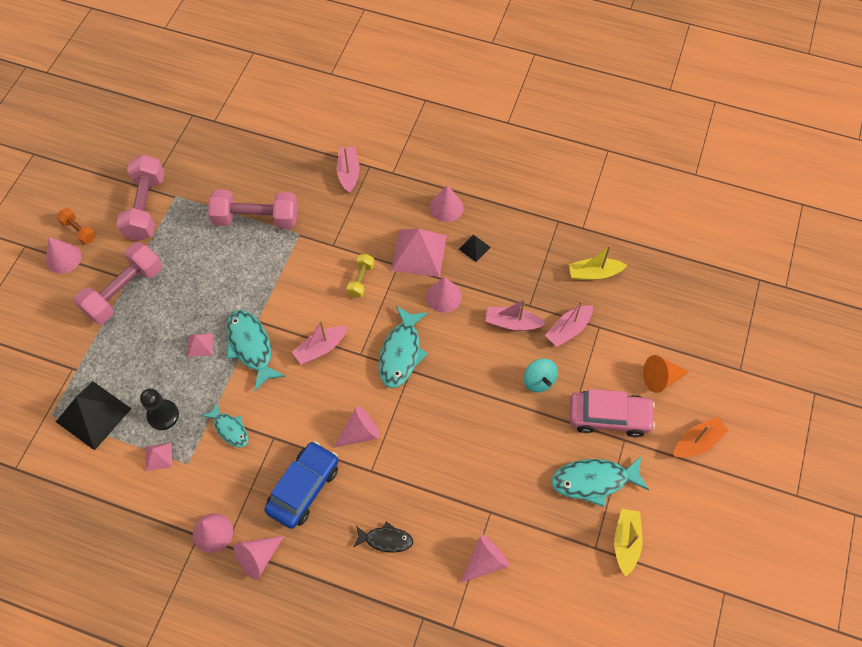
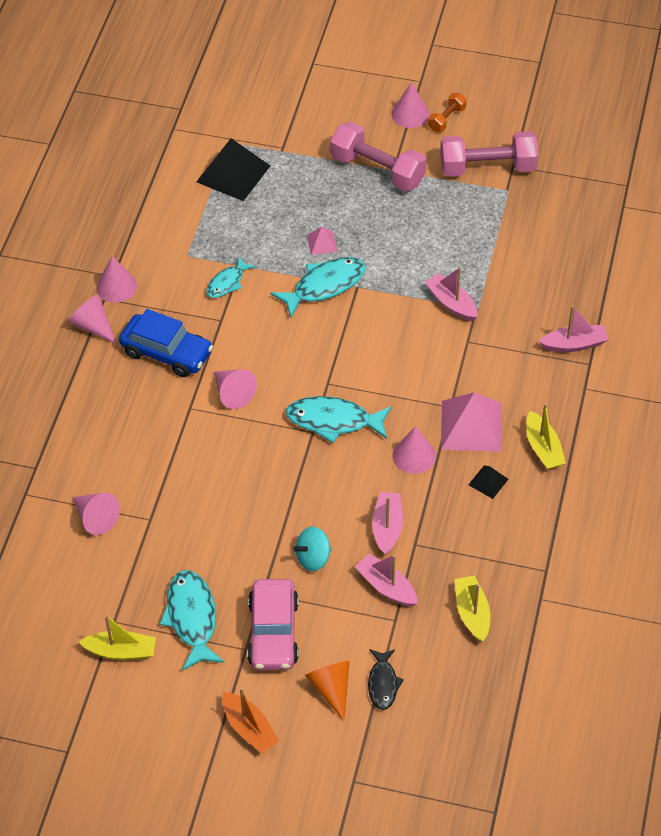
camera: 85 degrees right, 10 degrees down
(158, 456) = (193, 231): pink pyramid -> none
(163, 415) = (237, 227): black pawn -> none
(256, 219) = (490, 266): pink dumbbell -> none
(321, 348) = (330, 347): pink boat -> pink boat (451, 303)
(361, 280) = (424, 373): yellow dumbbell -> none
(386, 540) = (115, 428): black fish -> black fish (383, 683)
(446, 207) = (543, 448): pink cone -> yellow boat

